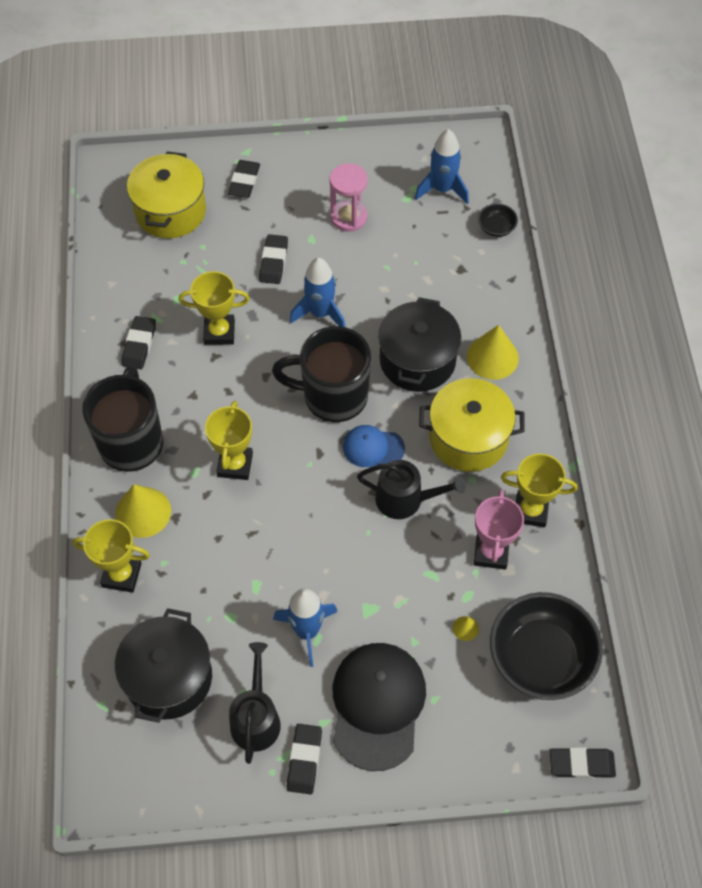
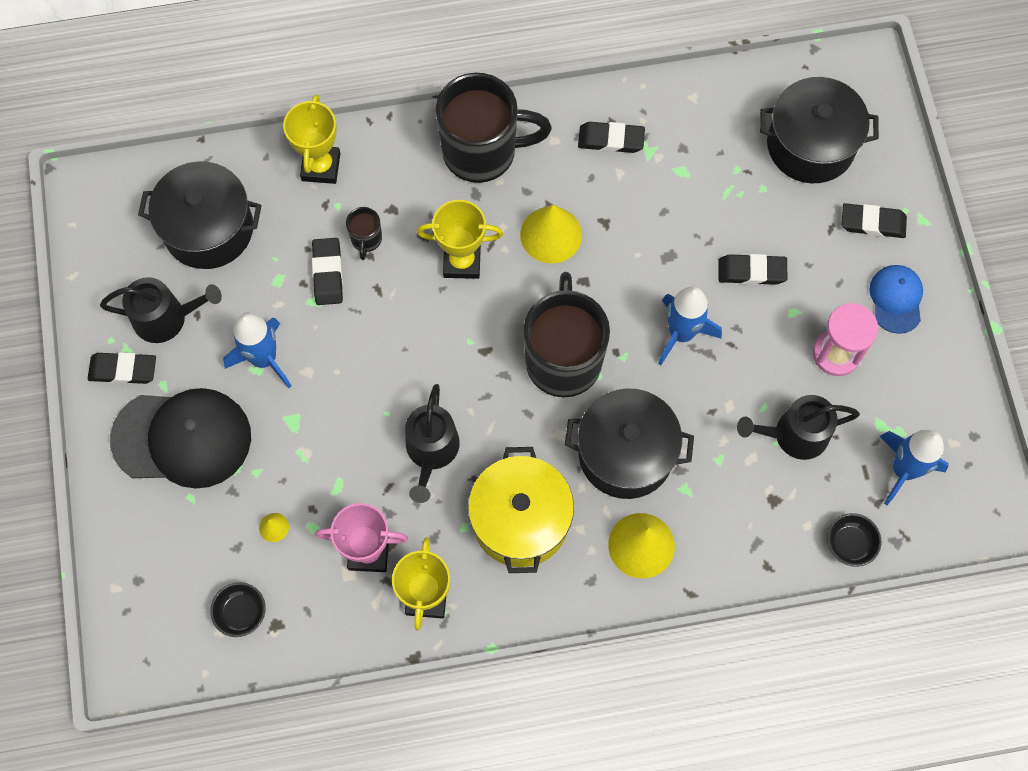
camera: 85 degrees right, 10 degrees up
(143, 512) = (396, 176): yellow cone -> yellow cone (551, 234)
(170, 211) = (810, 145): yellow pot -> black pot
(202, 540) = (366, 239): none -> black mug
(219, 332) = (639, 223): yellow trophy -> none
(373, 448) = (497, 410): blue cap -> blue cap (896, 299)
(410, 250) = (794, 435): none -> black watering can
(541, 658) = (241, 612): black bowl -> black bowl, size x0.43
(581, 764) = (119, 659): black eraser -> black eraser (327, 273)

